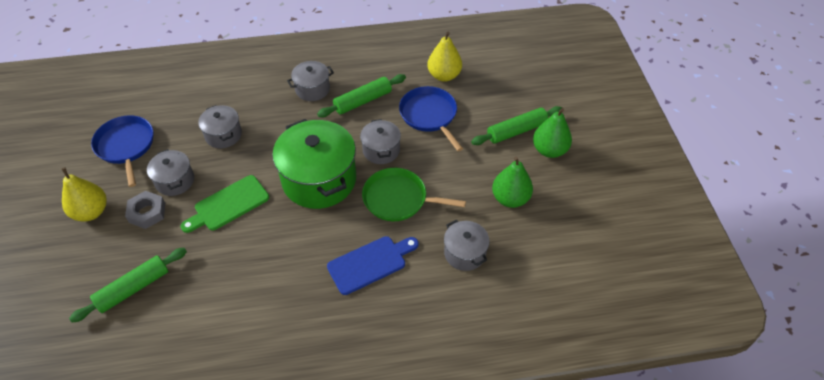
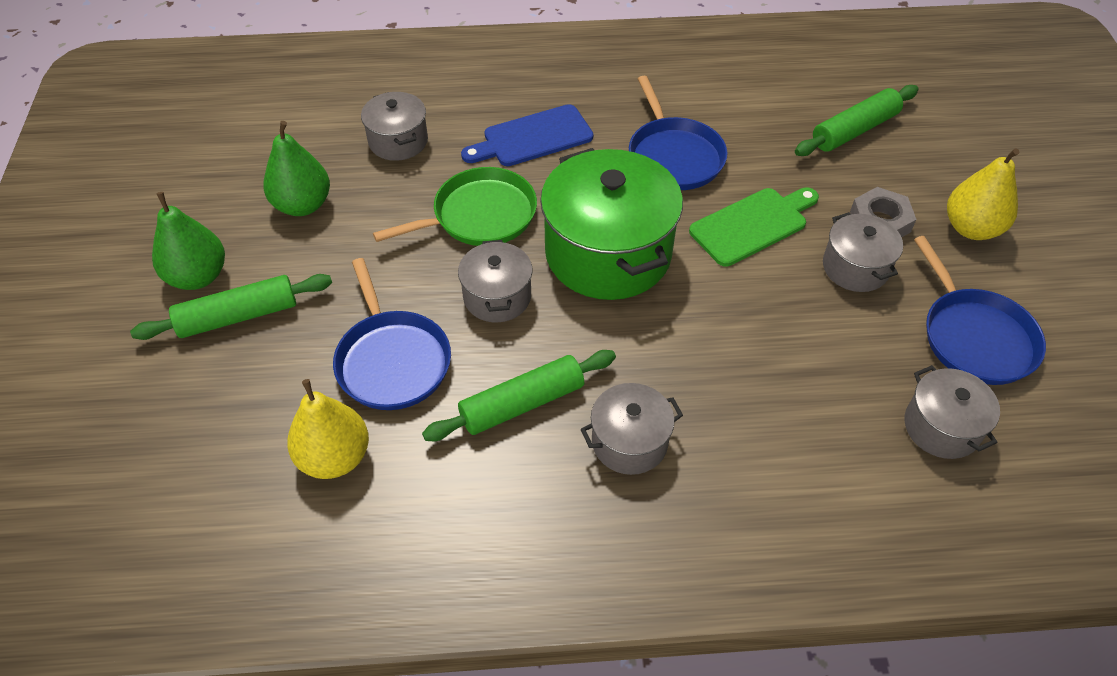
camera: 175 degrees left, 0 degrees up
(223, 135) = (795, 347): grey pot -> grey pot (941, 427)
(271, 254) = (673, 156): none -> blue pan
(398, 199) = (479, 216): green pan -> green pan turned 45 degrees counterclockwise

